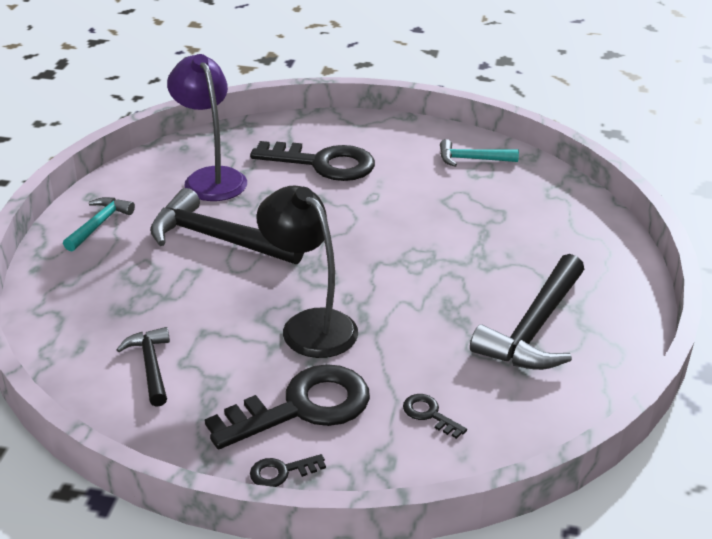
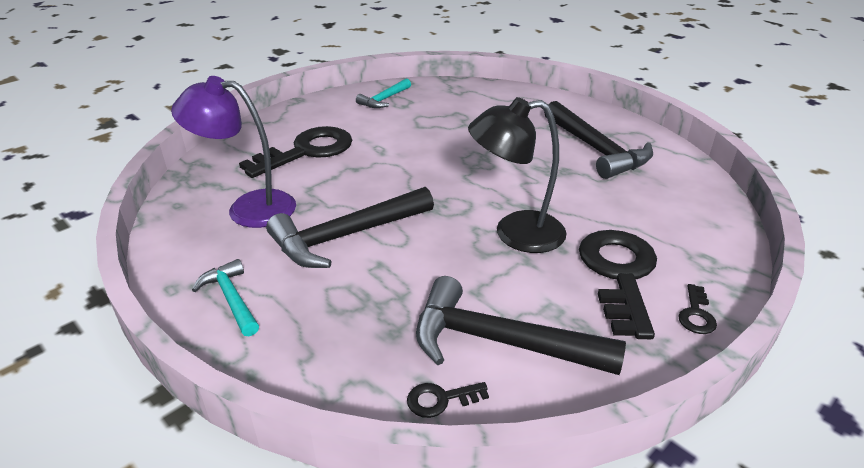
camera: 55 degrees left, 0 degrees up
(151, 366) = (500, 342): black hammer -> black hammer, size x1.80
(429, 414) = (663, 221): black key -> black key (440, 399)

